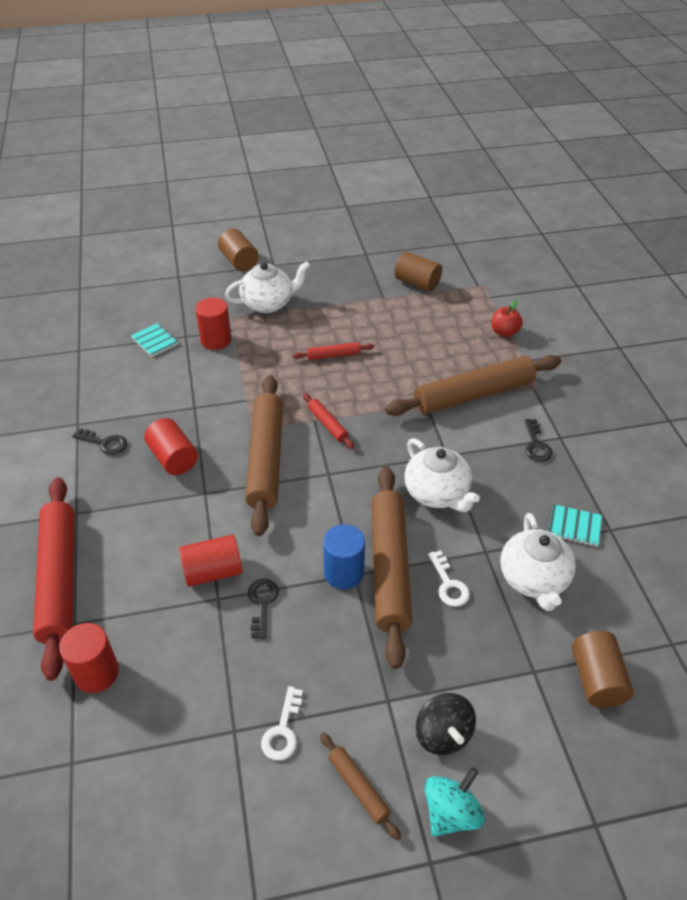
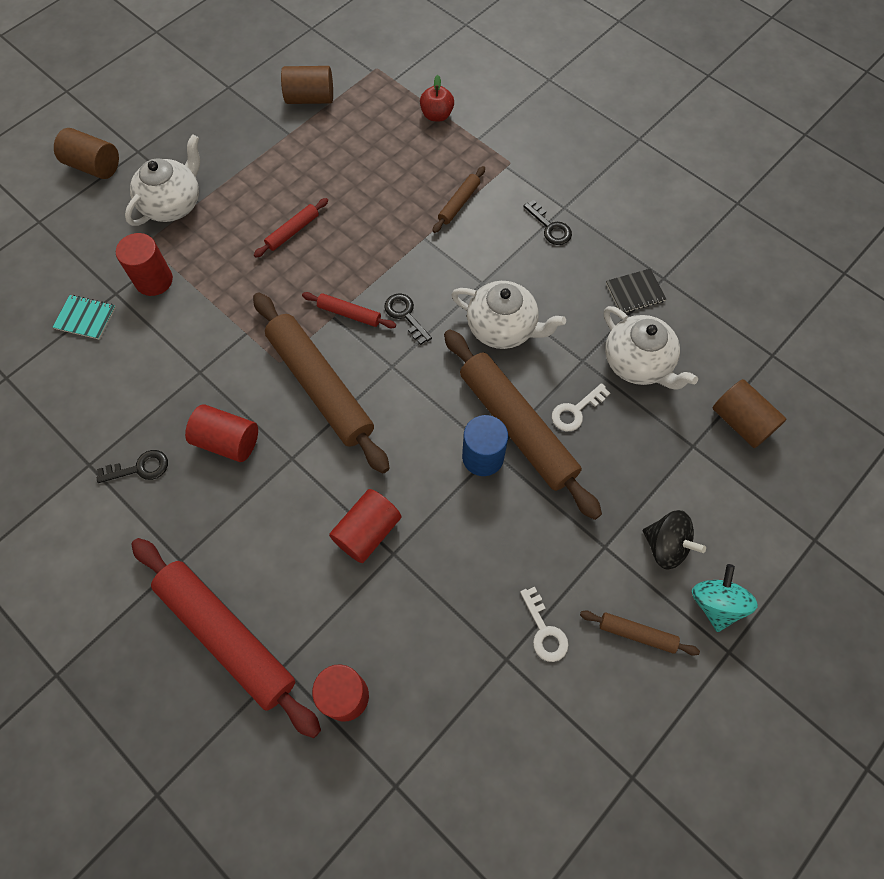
camera: 35 degrees left, 20 degrees up
(262, 603) = (436, 532): black key -> black key (405, 315)
(448, 584) = (576, 411): white key -> white key turned 105 degrees clockwise
(473, 395) = (459, 203): brown rolling pin -> brown rolling pin, size x0.44
(574, 526) = (635, 292): turquoise notebook -> black notebook

